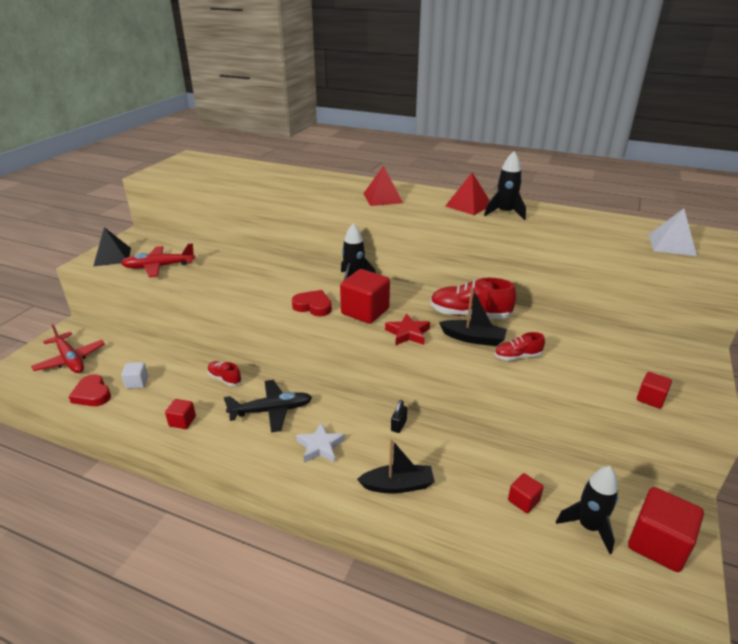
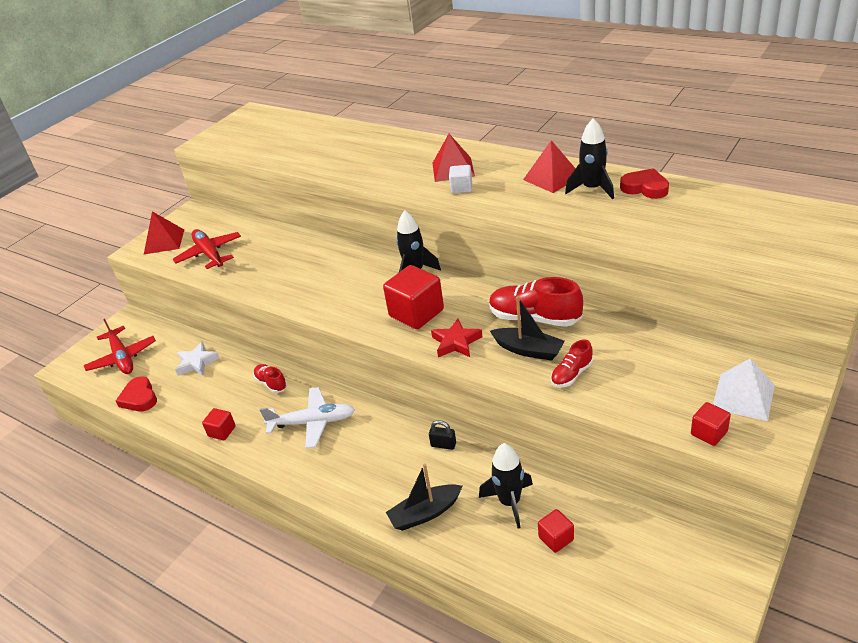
camera: 15 degrees right, 5 degrees up
(112, 257) = (164, 241): black pyramid -> red pyramid
(137, 382) = (183, 385): white cube -> white cube (461, 188)
(159, 267) = (209, 254): red plane -> red plane turned 60 degrees clockwise
(271, 411) = (312, 422): black plane -> white plane
(313, 306) = (361, 306): red heart -> red heart (645, 188)
(320, 447) = (355, 466): white star -> white star (197, 363)
(398, 425) = (443, 445): black padlock -> black padlock turned 75 degrees clockwise
(398, 485) = (425, 513): black boat -> black boat turned 150 degrees clockwise
(517, 356) = (571, 374): red shoe -> red shoe turned 45 degrees counterclockwise
(588, 527) = (619, 572): black rocket -> black rocket (510, 502)
(658, 544) = (691, 597): red cube -> none
(671, 245) = (784, 235): white pyramid -> white pyramid (743, 397)

